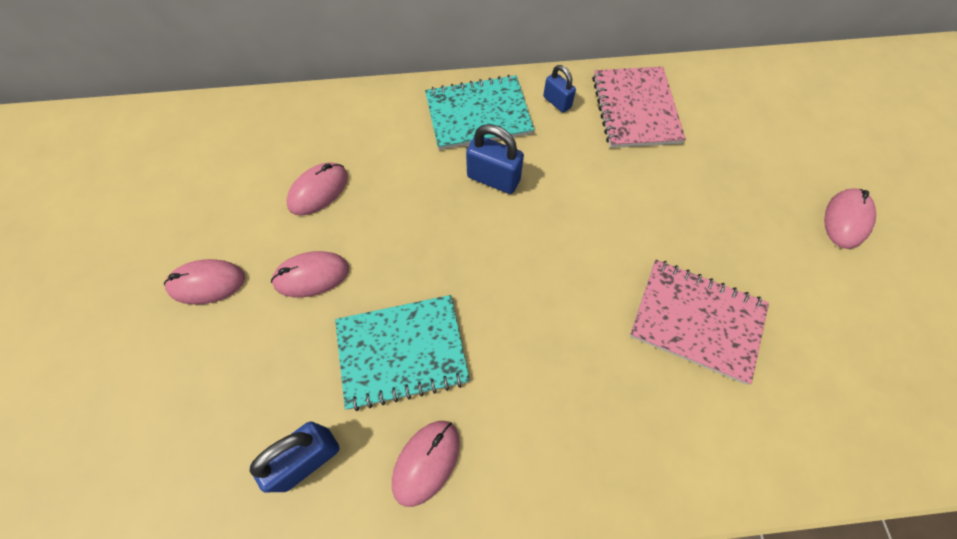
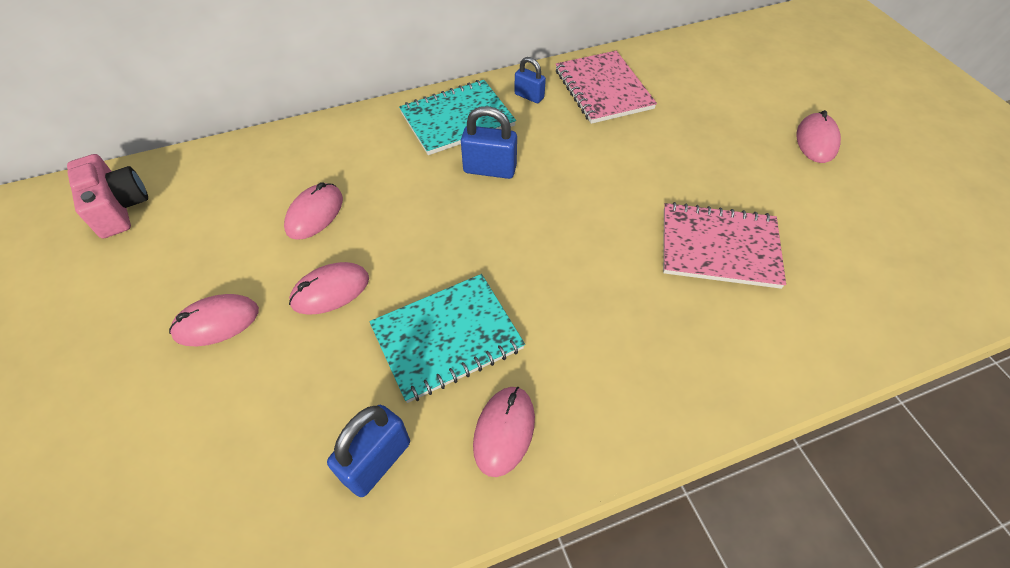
camera: 15 degrees left, 10 degrees down
(153, 145) = (119, 208): none -> pink camera

